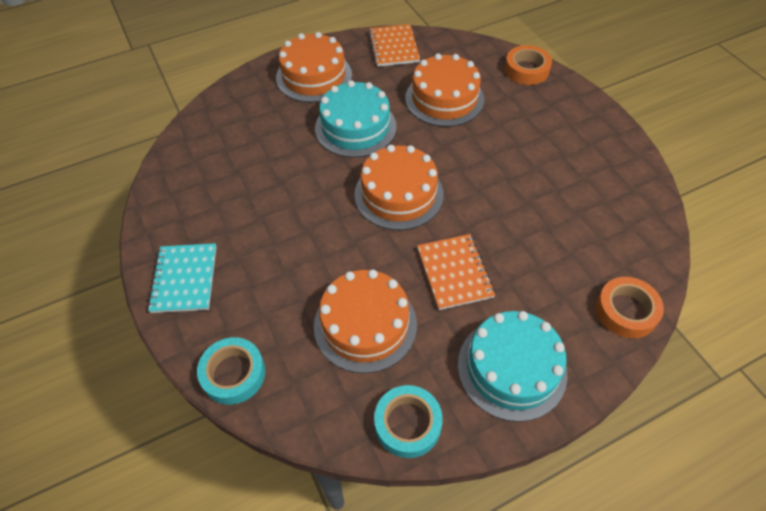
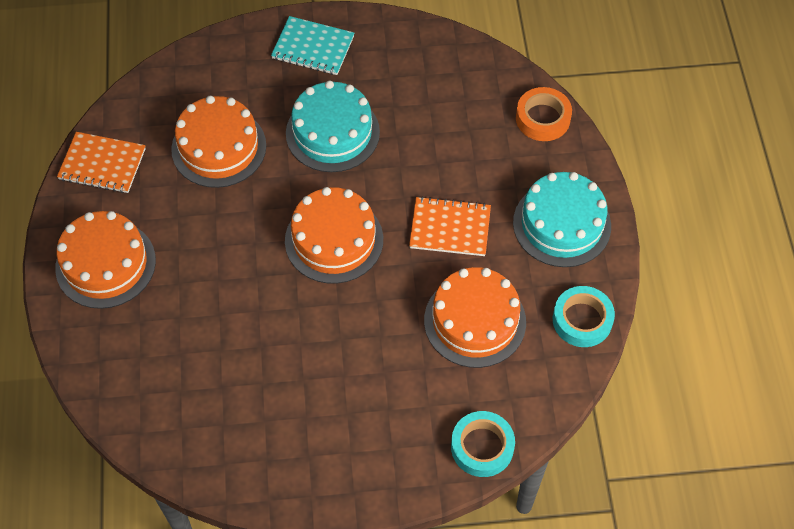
camera: 70 degrees left, 5 degrees up
(185, 279) = (352, 470): turquoise notebook -> turquoise notebook (313, 47)
(355, 127) = (216, 247): turquoise cake -> turquoise cake (332, 132)
(526, 70) = (217, 54): orange tape -> none

